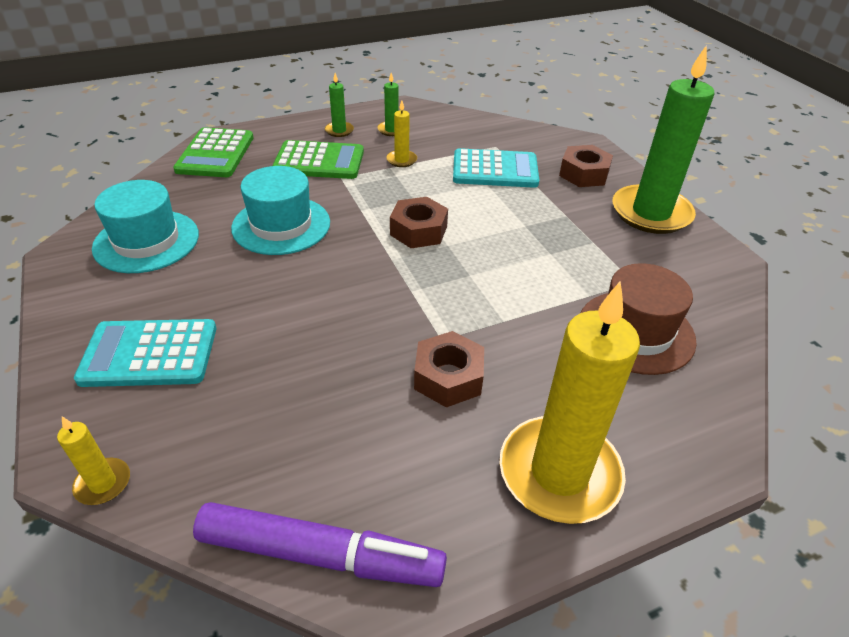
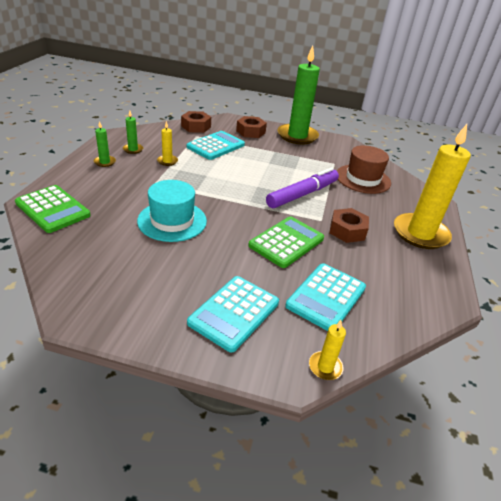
camera: 55 degrees left, 5 degrees down
(146, 241) = (115, 273): turquoise hat -> none
(254, 423) = (326, 297): none -> turquoise calculator
(319, 161) = (126, 182): green calculator -> green calculator (286, 242)
(320, 554) = (421, 311): purple marker -> purple marker (302, 194)
(418, 231) = (236, 187): brown nut -> brown nut (196, 127)

